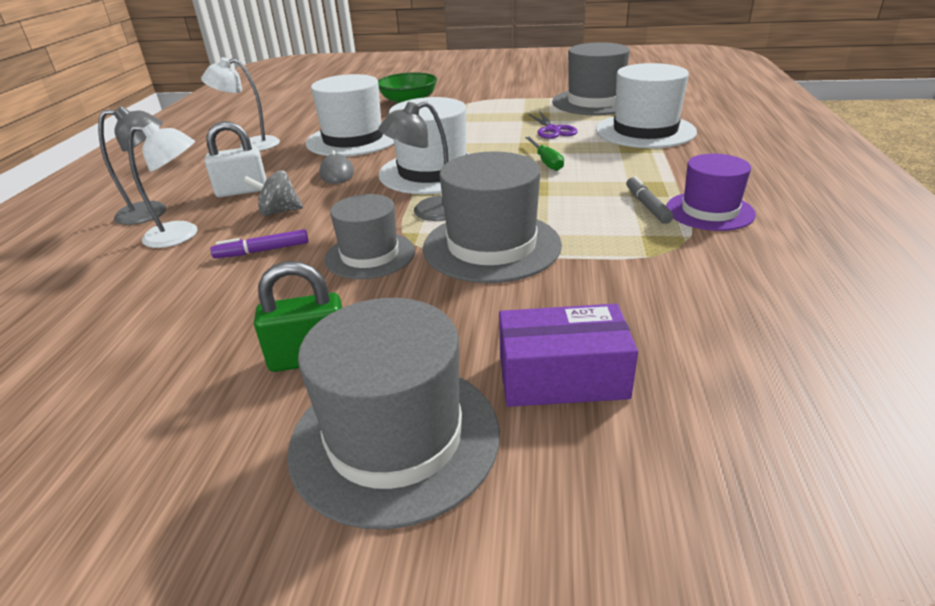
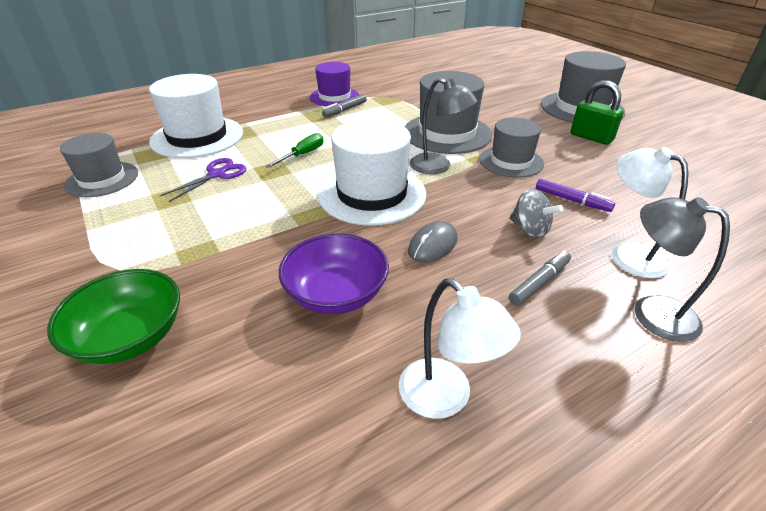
camera: 130 degrees left, 5 degrees up
(242, 191) = (539, 283): white padlock -> grey marker
(353, 139) = (336, 294): white hat -> purple bowl
(562, 377) = (508, 95): purple box -> none
(595, 102) = (102, 179): grey hat -> grey hat, size x0.65

